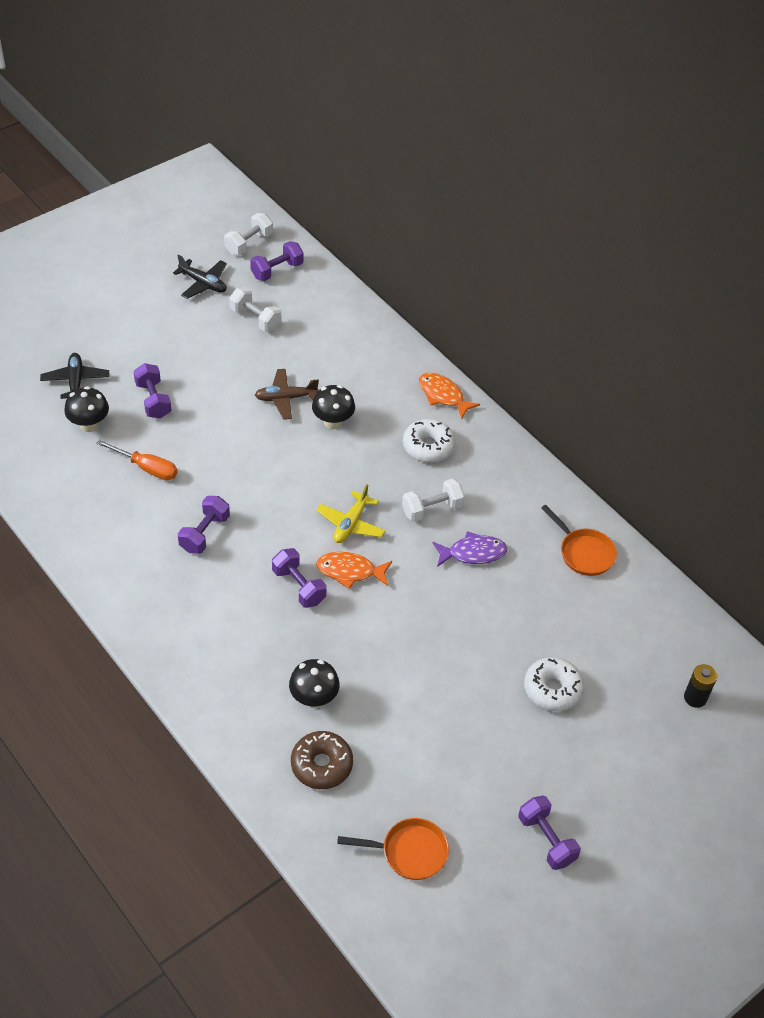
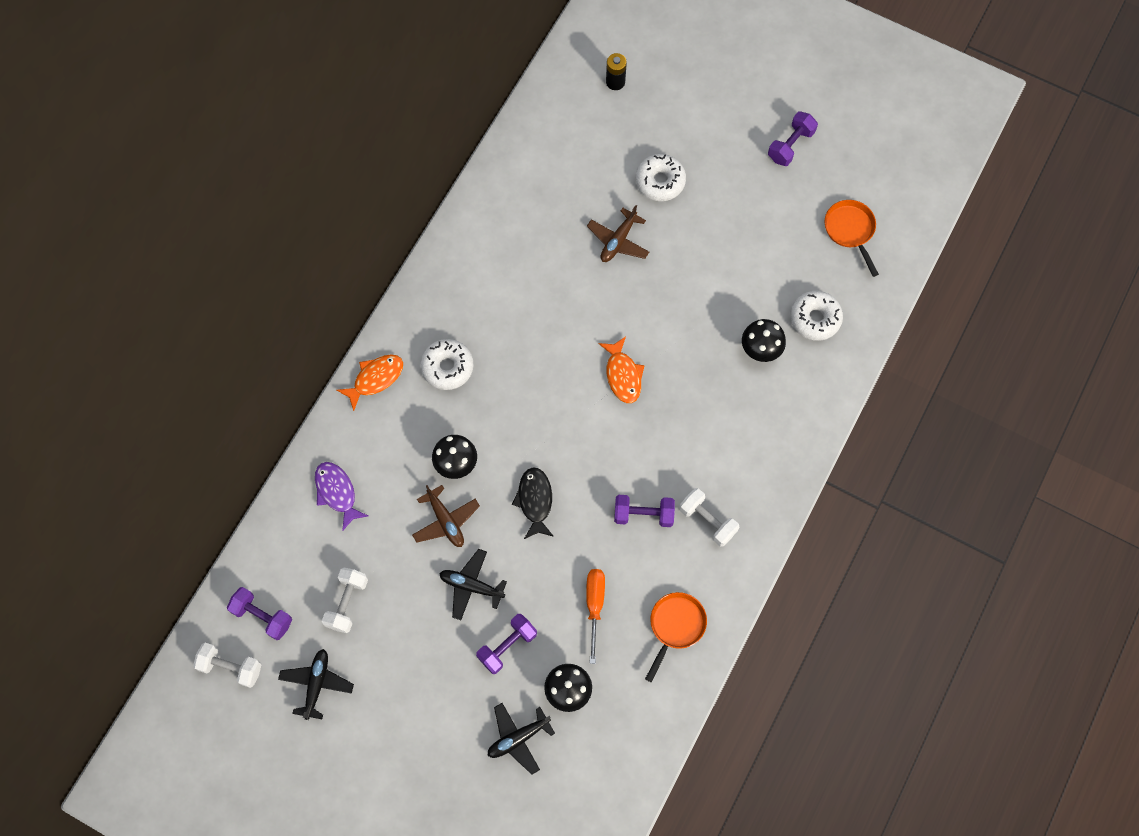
camera: 110 degrees left, 20 degrees up
(219, 395) = (471, 586): none -> black plane
(266, 462) = (535, 501): none -> black fish
(299, 586) = (659, 409): purple dumbbell -> none
(321, 765) = (815, 318): brown donut -> white donut
(351, 524) = (571, 396): yellow plane -> none
(432, 509) = (521, 336): white dumbbell -> white dumbbell (707, 521)
(443, 396) = (375, 379): orange fish -> orange fish turned 150 degrees counterclockwise
(473, 553) = (553, 285): purple fish -> purple fish (337, 492)
(497, 624) = (618, 241): none -> brown plane
(583, 553) = (510, 200): orange pan -> orange pan (675, 626)

